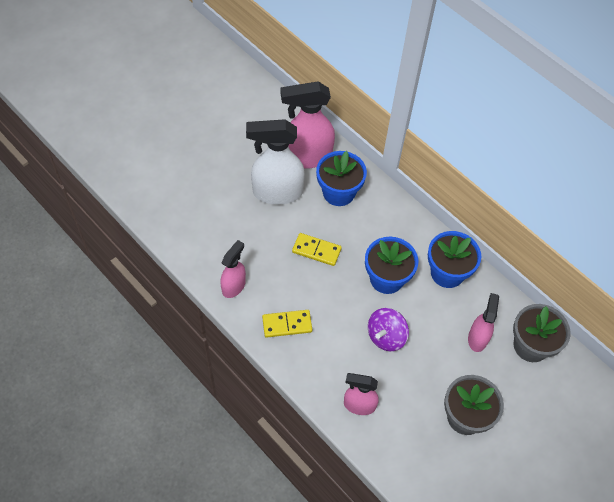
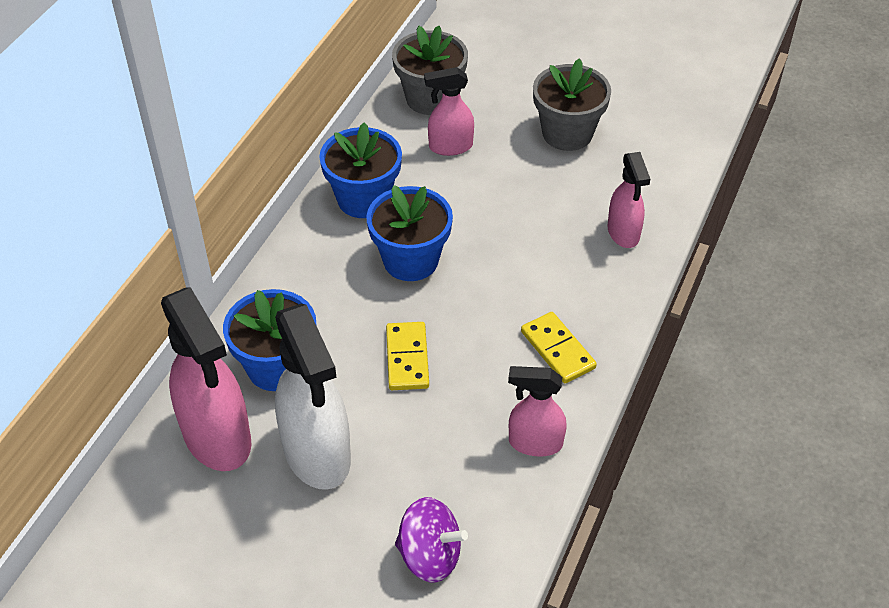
camera: 110 degrees left, 10 degrees down
(386, 336) = (505, 235): purple spinning top -> purple spinning top (430, 555)

